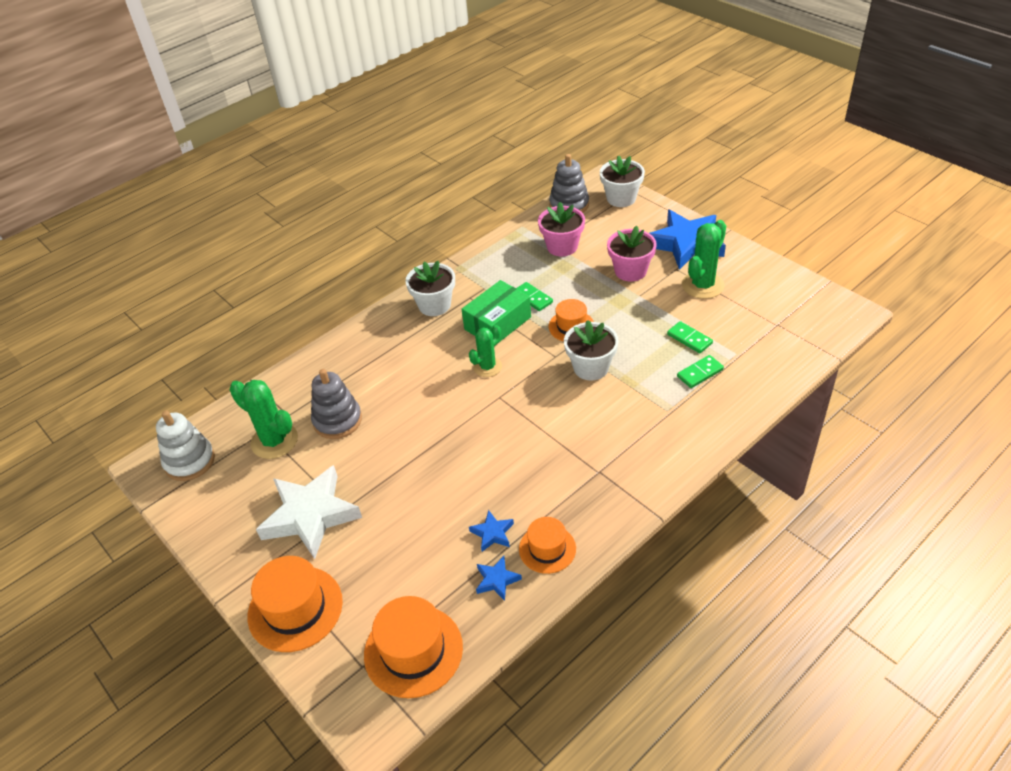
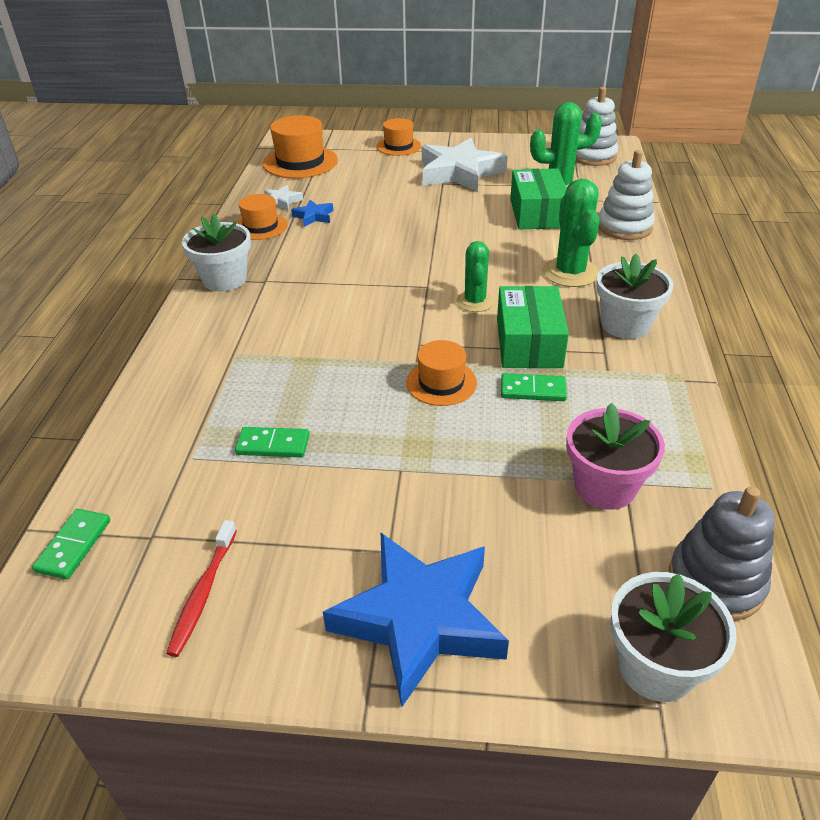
camera: 135 degrees right, 5 degrees down
(295, 608) = (398, 146): orange hat -> orange hat, size x0.62
(312, 370) = (624, 227): none -> white stacking toy
(337, 420) = (537, 213): grey stacking toy -> green box
(497, 580) = (281, 201): blue star -> white star
(591, 367) = (365, 353): white flower pot -> white flower pot (224, 279)
(630, 271) = (455, 504): pink flower pot -> none
(700, 373) = (226, 409): green domino -> green domino (73, 546)
(703, 285) = (318, 543): green cactus -> green cactus (570, 273)
(765, 291) = (203, 593): none -> red toothbrush

